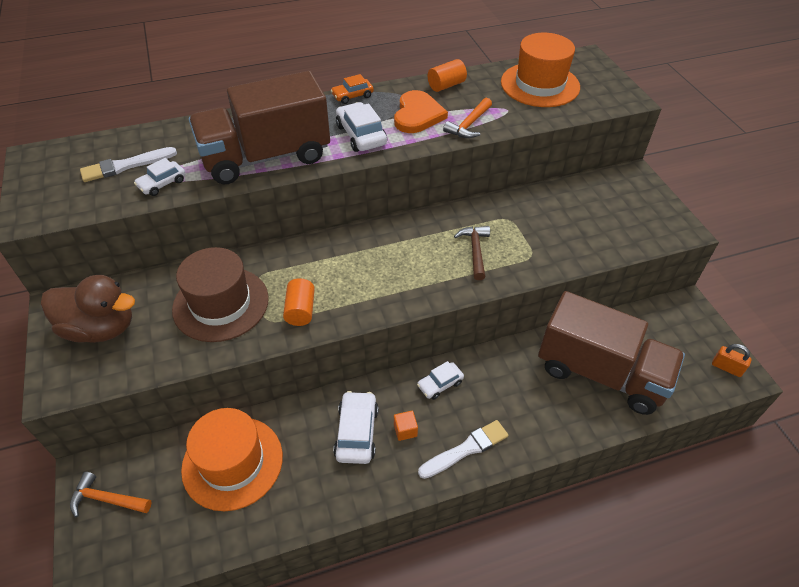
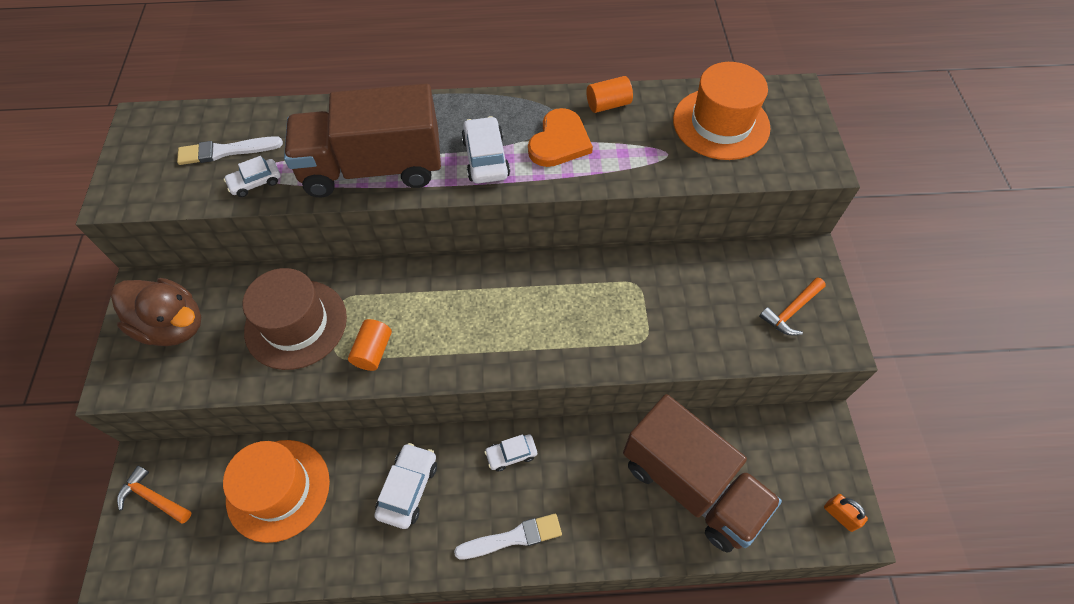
camera: 15 degrees right, 10 degrees up
(352, 96) = (495, 100): orange car -> none
(405, 430) = (458, 499): orange cube -> none
(469, 125) = (614, 167): orange hammer -> orange hammer (791, 311)
(475, 251) = (584, 318): brown hammer -> none

